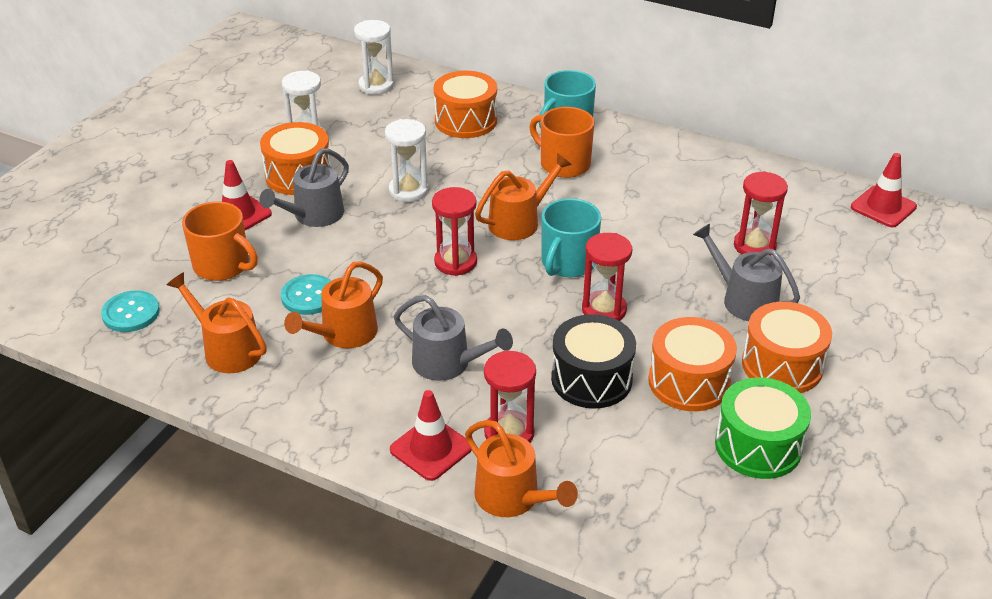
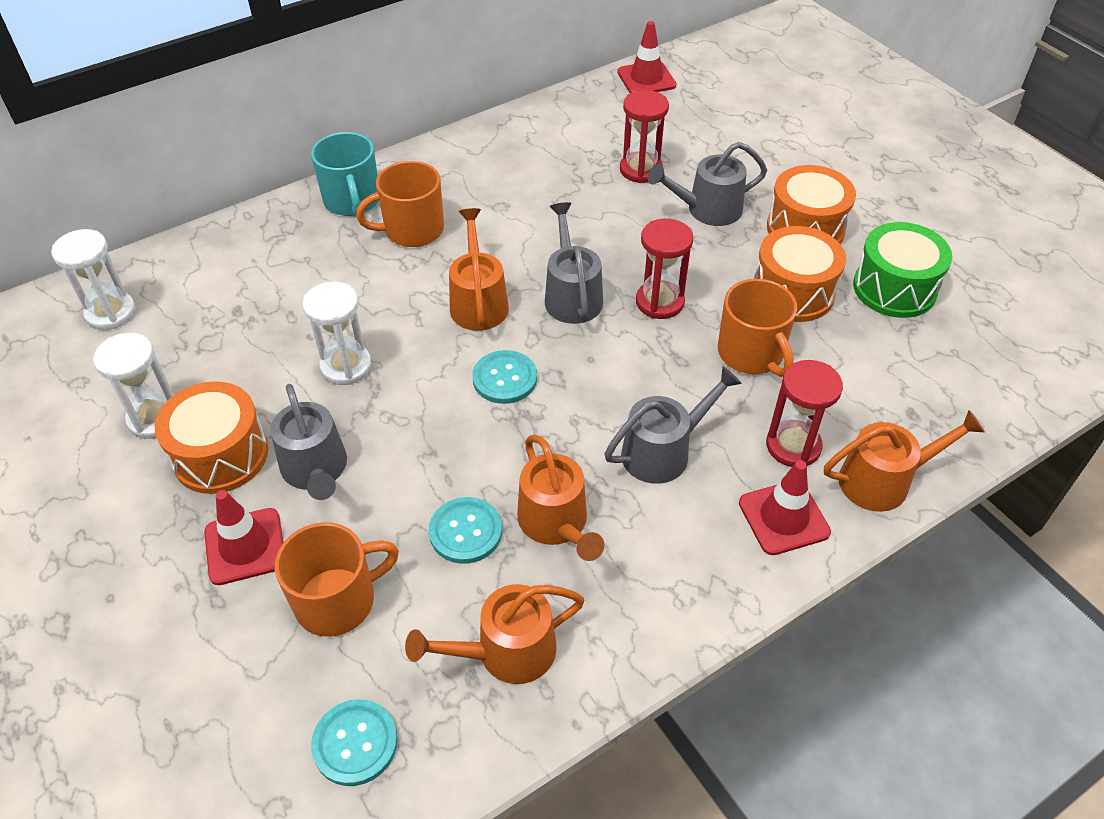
camera: 60 degrees left, 10 degrees up
(455, 262) = (505, 378): red hourglass -> turquoise button
(466, 121) = (263, 268): orange drum -> none
(568, 263) = (572, 296): turquoise mug -> grey watering can
(591, 379) = (751, 354): black drum -> orange mug

